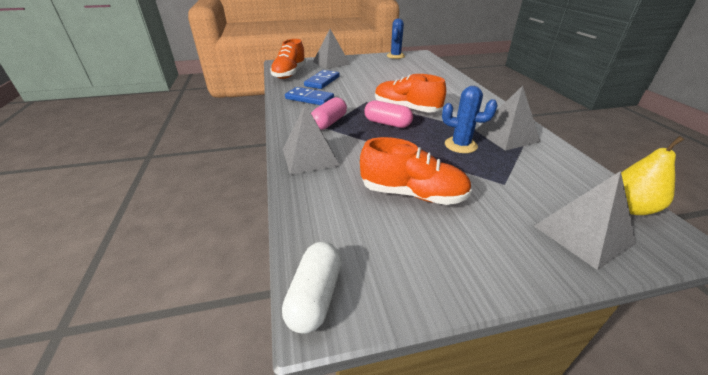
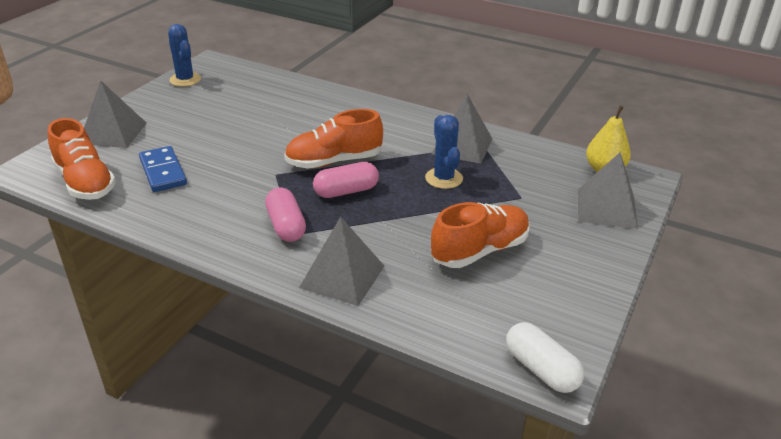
camera: 50 degrees left, 0 degrees up
(309, 98) = (199, 207): blue domino -> none
(460, 145) = (444, 178): blue cactus -> blue cactus turned 75 degrees counterclockwise

